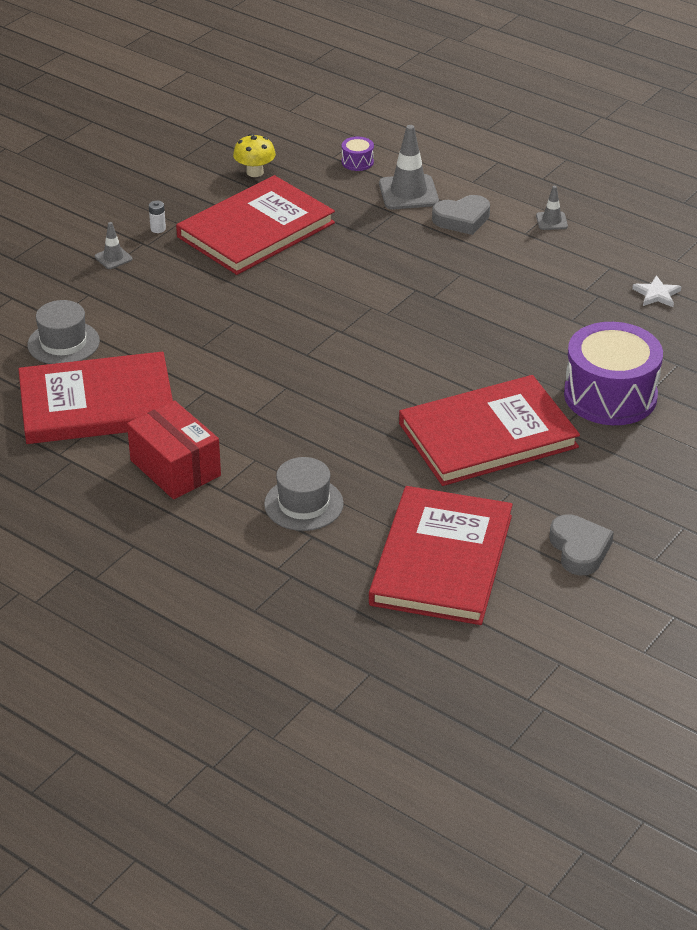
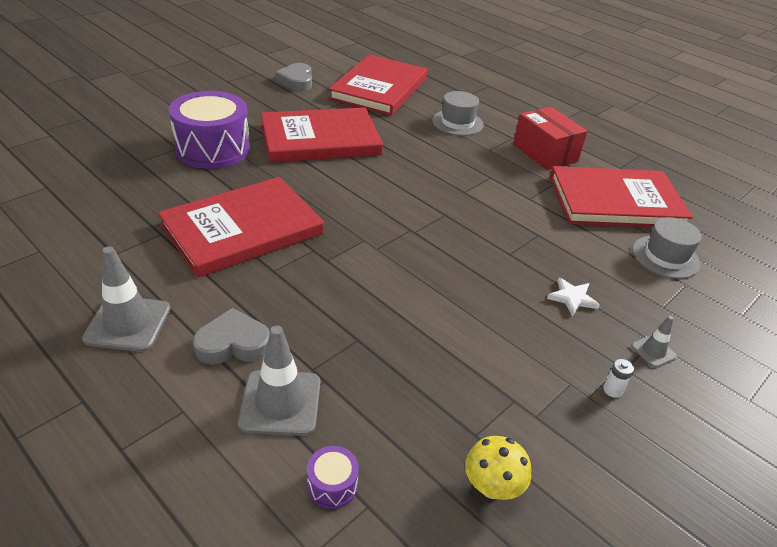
camera: 175 degrees left, 0 degrees up
(255, 230) = (490, 368): red book -> red book (242, 229)
(551, 221) = (128, 323): grey traffic cone -> grey traffic cone, size x1.91
(656, 294) = (97, 219): white star -> white star (572, 298)

